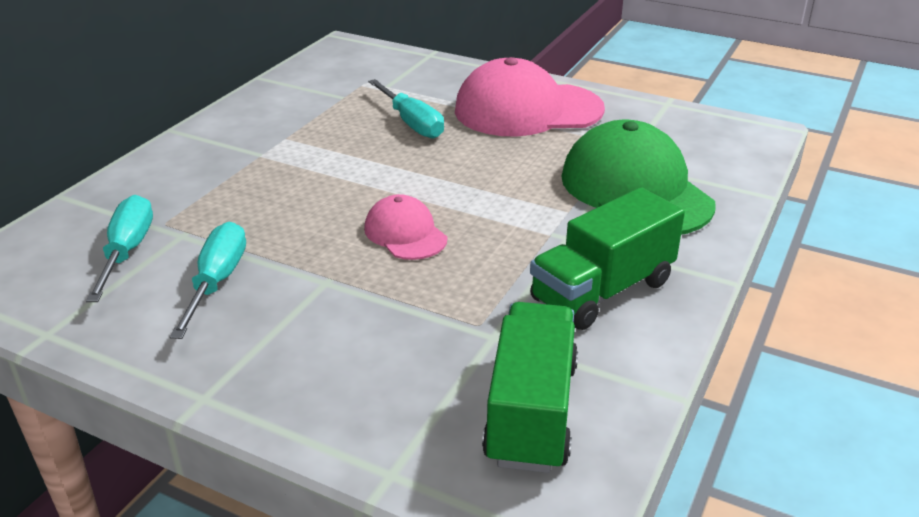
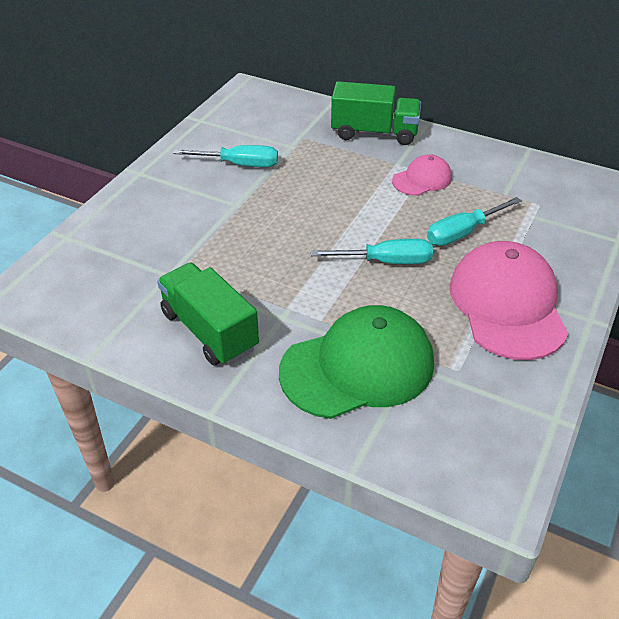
camera: 90 degrees right, 10 degrees up
(127, 252) = (273, 130): turquoise screwdriver -> turquoise screwdriver (386, 261)
(405, 233) = (289, 234): pink cap -> pink cap (422, 179)
(531, 412) = (95, 288): green truck -> green truck (374, 133)

